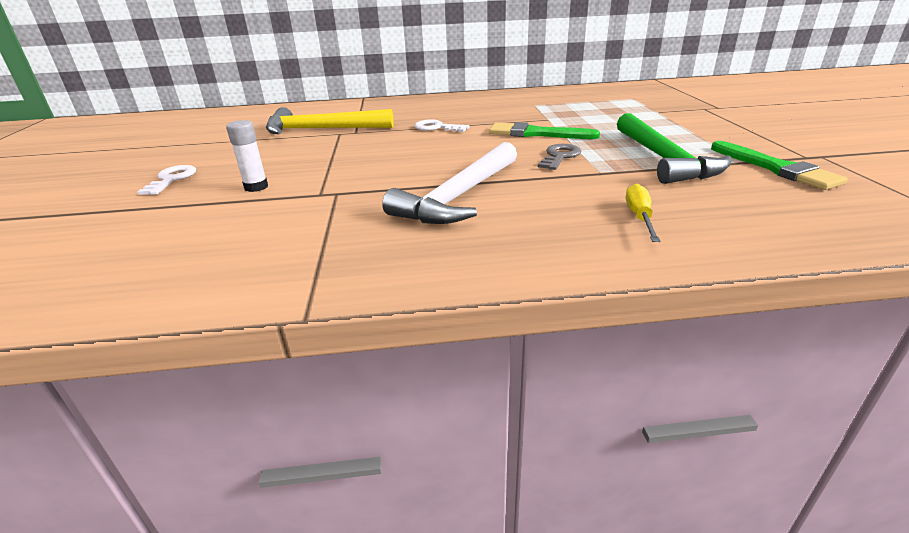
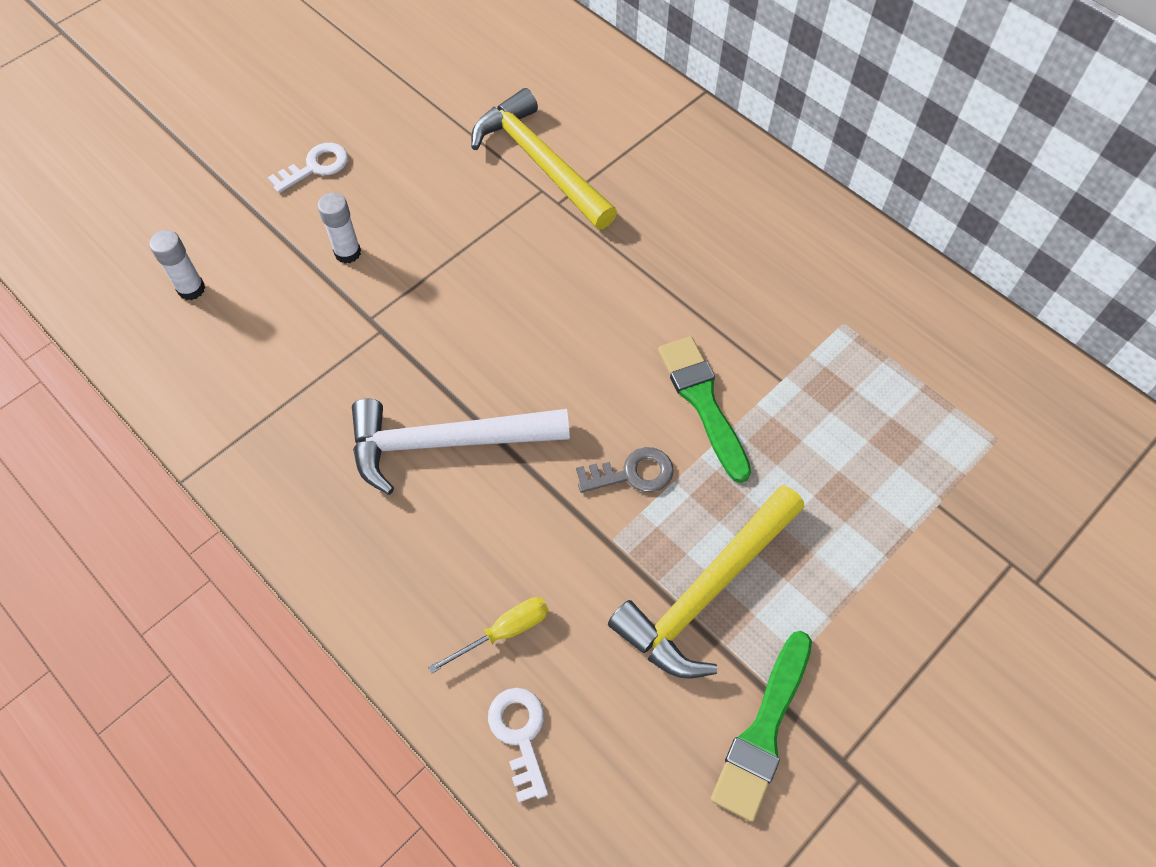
camera: 50 degrees right, 30 degrees up
(140, 251) = (191, 289): none -> white glue stick
(437, 128) = (640, 276): white key -> white key (520, 734)
(663, 159) = (706, 591): green hammer -> yellow hammer

